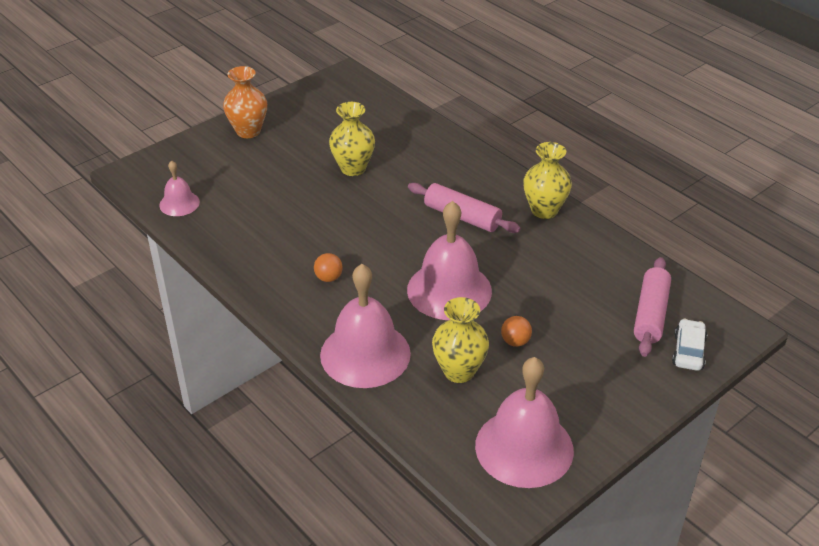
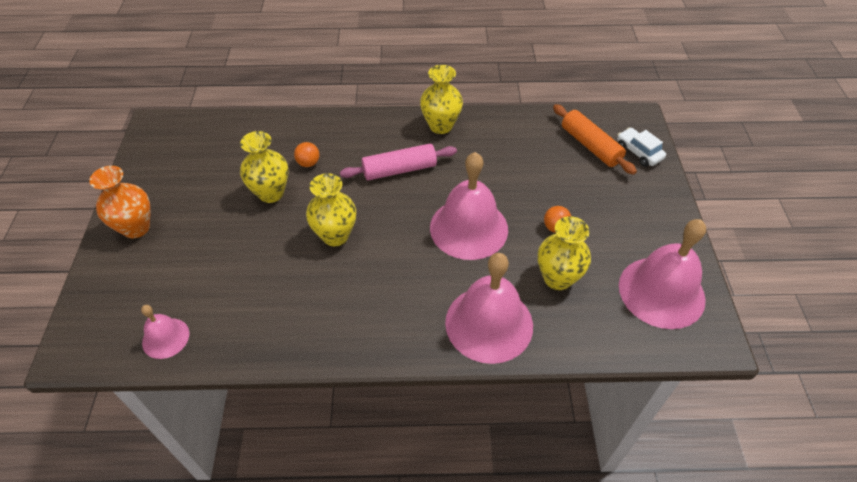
camera: 50 degrees left, 10 degrees up
(328, 278) = (380, 291): orange ball -> orange ball (308, 163)
(353, 224) = (335, 235): none -> yellow vase
(650, 314) = (590, 146): pink rolling pin -> orange rolling pin

